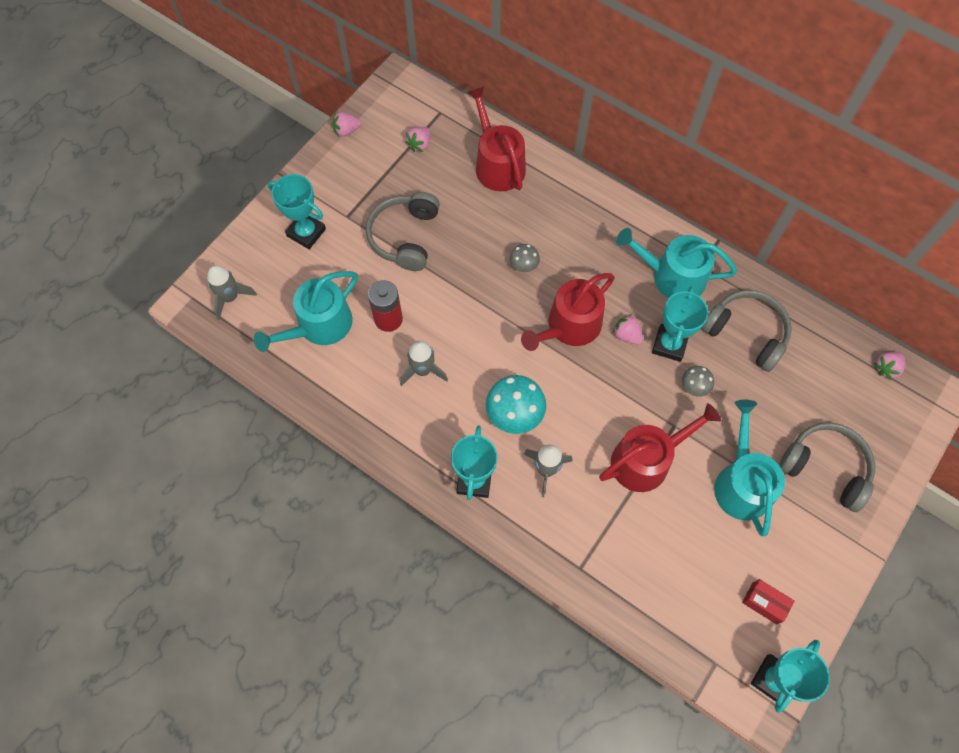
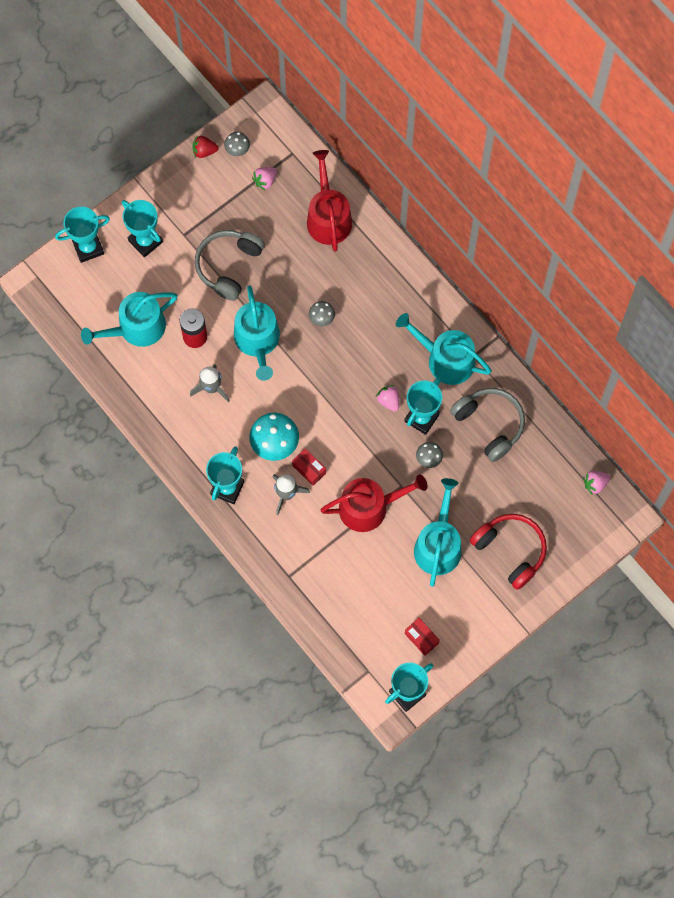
camera: 15 degrees right, 5 degrees up
(230, 297) = (69, 284): grey rocket -> none
(243, 254) = (88, 248): none -> turquoise trophy
(347, 130) = (204, 151): pink strawberry -> red strawberry
(381, 122) = (237, 150): none -> grey mushroom
(460, 307) = (258, 341): none -> turquoise watering can
(563, 434) = (309, 469): none -> red box
(569, 326) = (343, 381): red watering can -> none
(825, 468) = (510, 550): grey headphones -> red headphones

